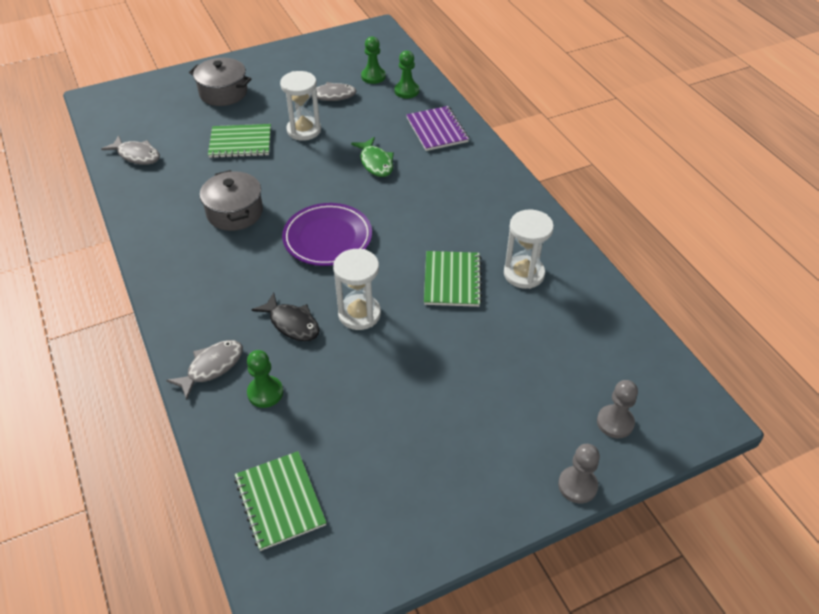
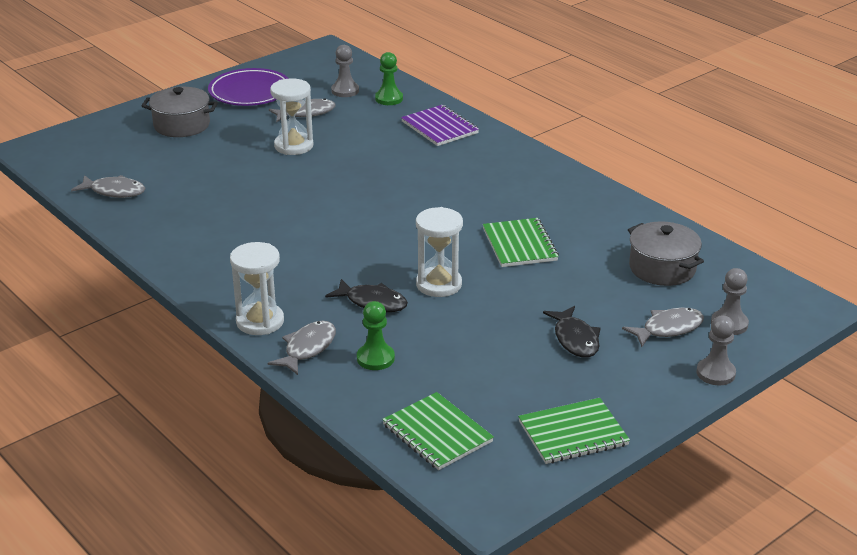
camera: 15 degrees left, 15 degrees down
(235, 212) = (257, 224): grey pot -> grey pot (662, 268)
(240, 142) = (228, 165): green notebook -> green notebook (573, 433)
(327, 238) = (371, 230): purple plate -> purple plate (250, 92)
(373, 76) = (345, 91): green pawn -> grey pawn
(375, 163) = (388, 163): green fish -> none
(457, 409) = (575, 339): none -> black fish
(524, 274) = (589, 229): white hourglass -> white hourglass (260, 321)
(552, 415) = (668, 329): none -> grey fish

